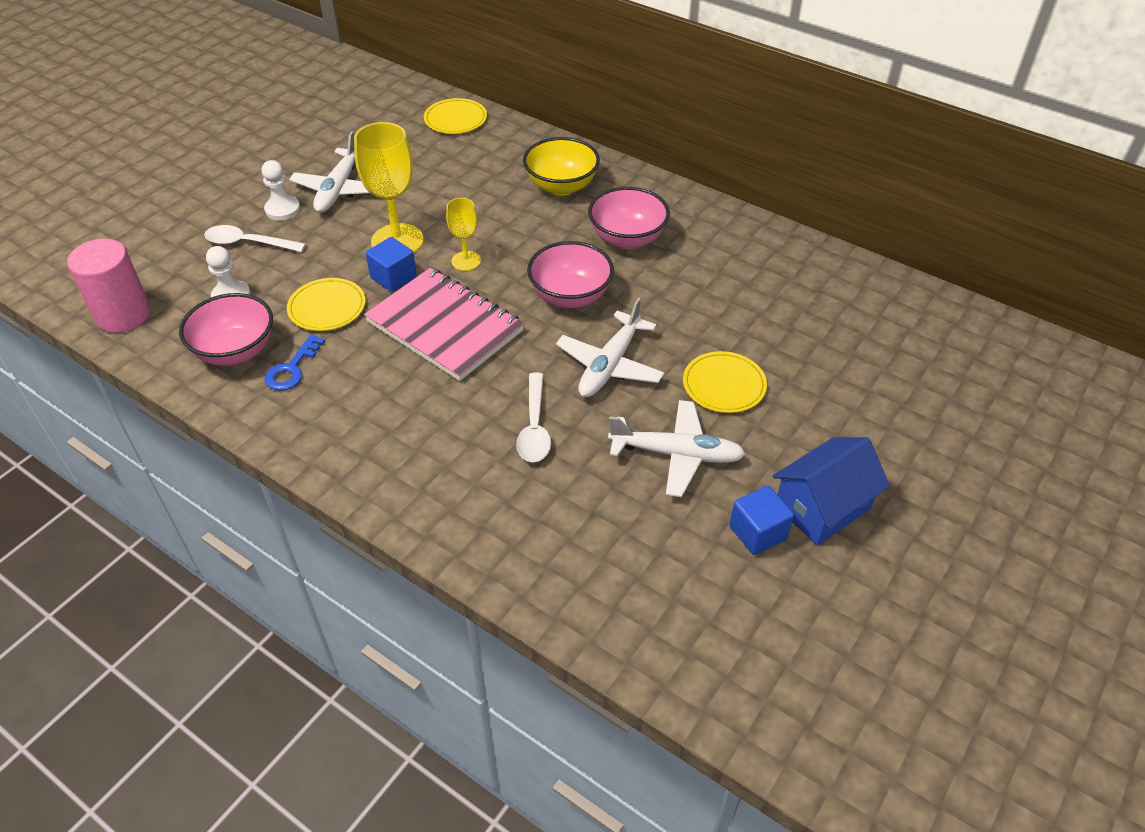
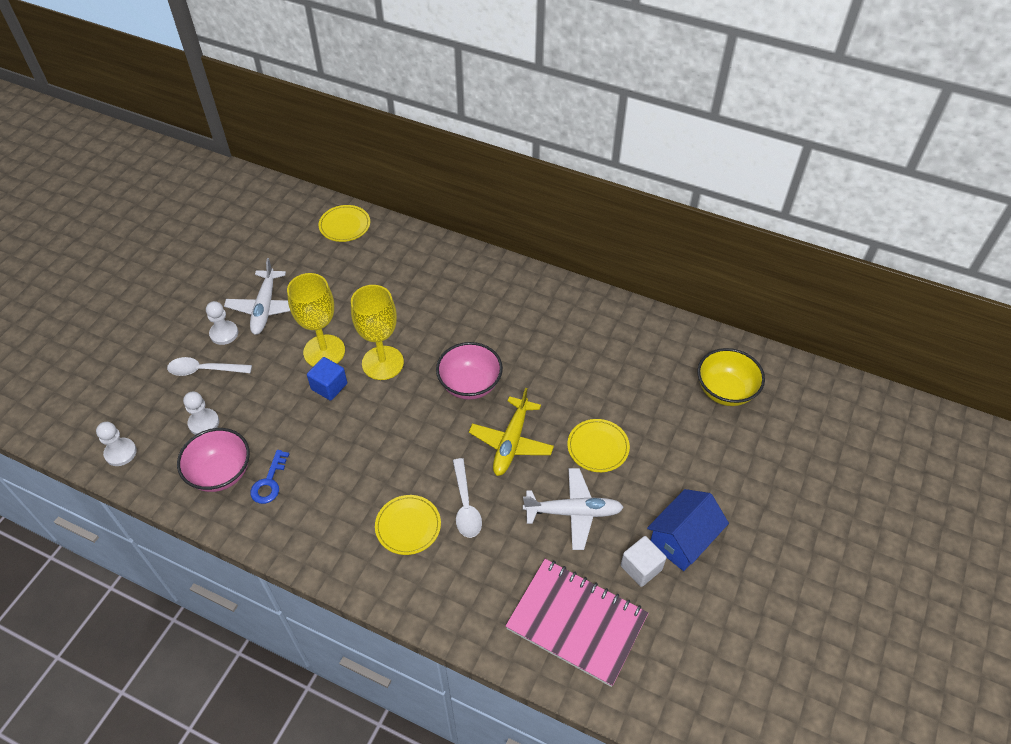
camera: 10 degrees left, 5 degrees up
(123, 315) = (120, 453): pink cylinder -> white pawn
(327, 307) = (283, 422): yellow plate -> yellow plate (408, 526)
(445, 326) = (379, 426): pink notebook -> pink notebook (576, 622)
(466, 261) = (382, 363): yellow goblet -> yellow goblet, size x1.82
(561, 186) = (443, 281): yellow bowl -> yellow bowl (725, 391)
(610, 365) = (511, 442): white plane -> yellow plane
(627, 239) = (503, 325): pink bowl -> none
(758, 532) = (641, 567): blue cube -> white cube

